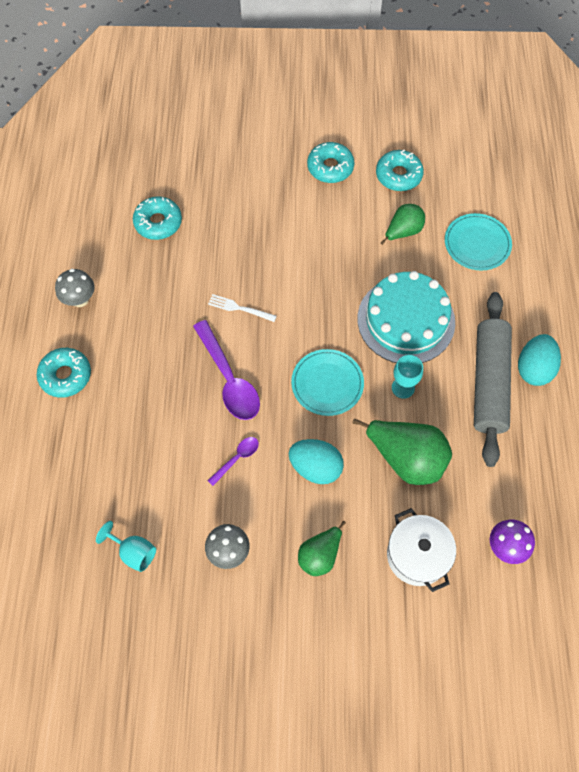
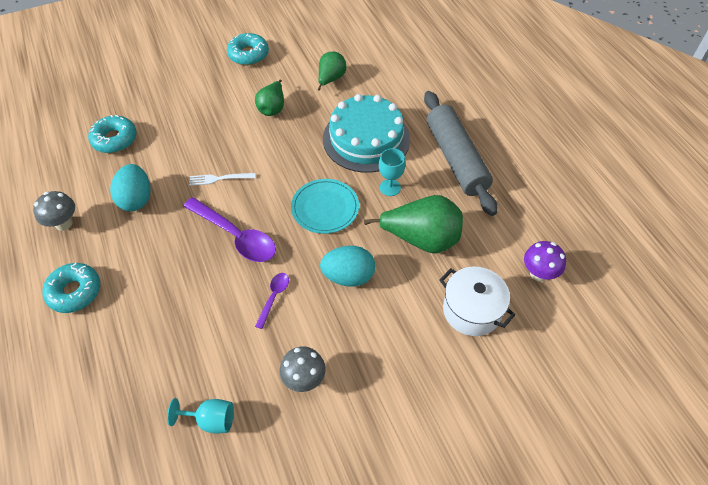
camera: 25 degrees left, 10 degrees down
(320, 555) = (389, 346): green pear -> green pear (272, 108)
(398, 175) = (307, 43): turquoise donut -> none
(477, 243) = (393, 69): turquoise plate -> none
(534, 368) = (484, 137): turquoise egg -> turquoise egg (136, 199)

